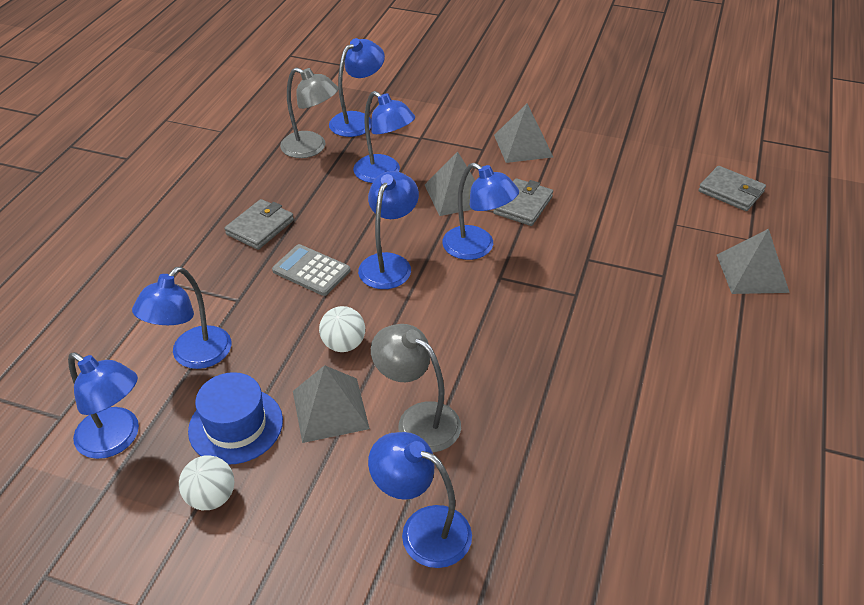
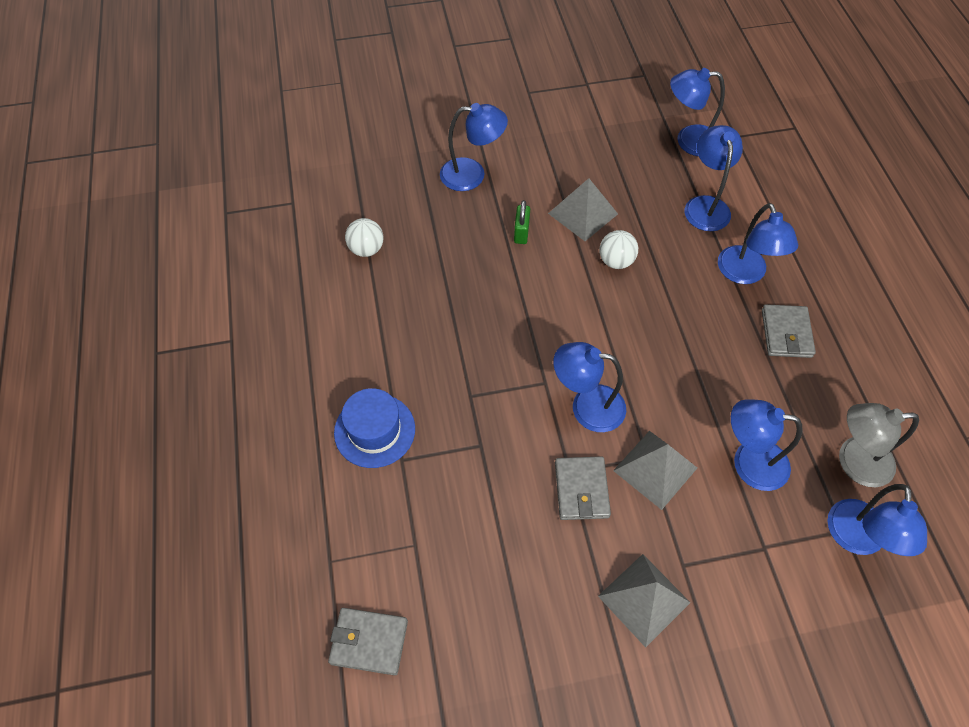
camera: 150 degrees right, 15 degrees up
(211, 497) = (602, 138): white ball -> white ball (366, 249)
(236, 425) = (630, 178): blue hat -> blue hat (374, 430)
(311, 271) = (700, 311): grey calculator -> none
(389, 263) = (646, 350): blue lamp -> blue lamp (745, 274)
(418, 420) = (521, 233): grey lamp -> green padlock
(752, 273) = (317, 507): grey pyramid -> none

